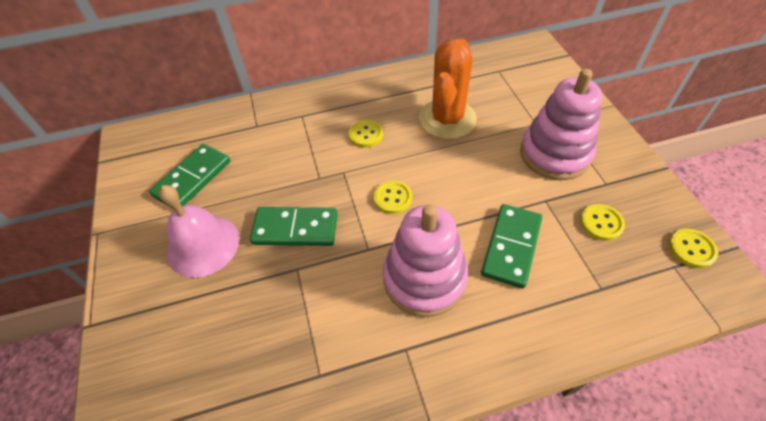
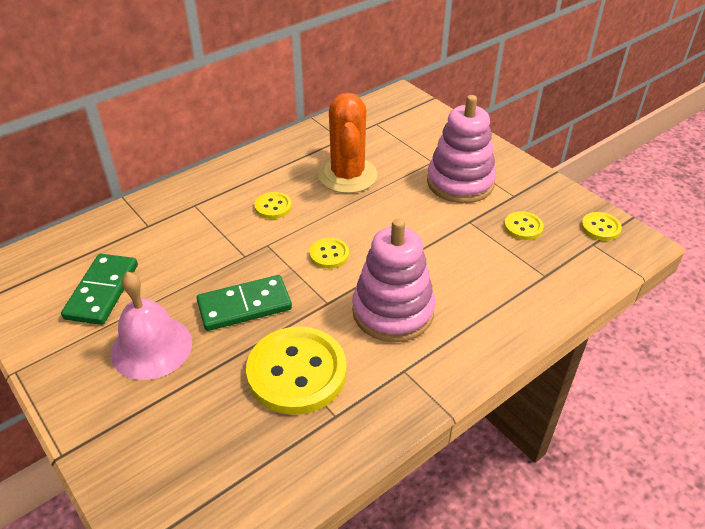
camera: 25 degrees left, 10 degrees down
(307, 314) = (297, 372): none -> yellow button
(511, 247) = (457, 265): green domino -> none

